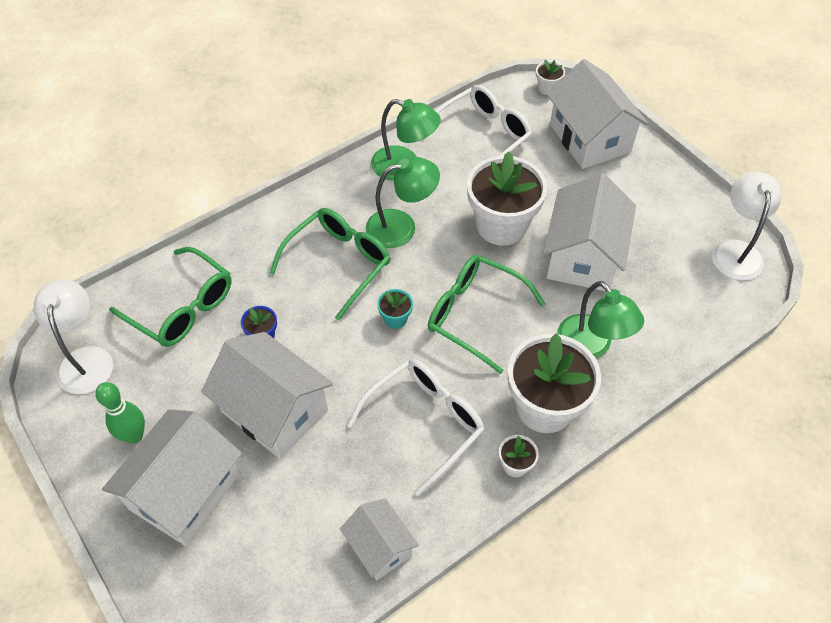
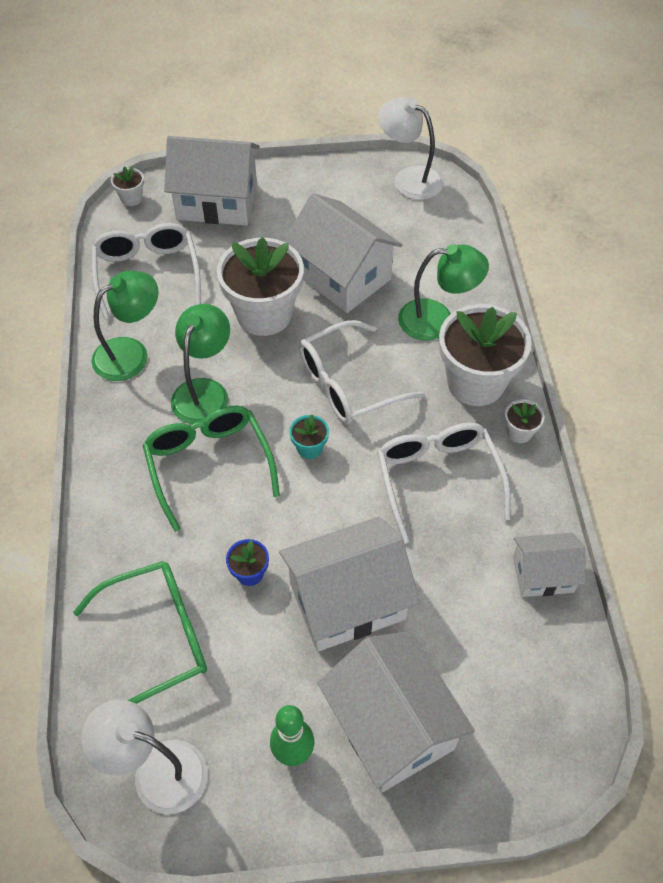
camera: 60 degrees left, 0 degrees up
(474, 314) = (348, 384): green glasses -> white glasses

